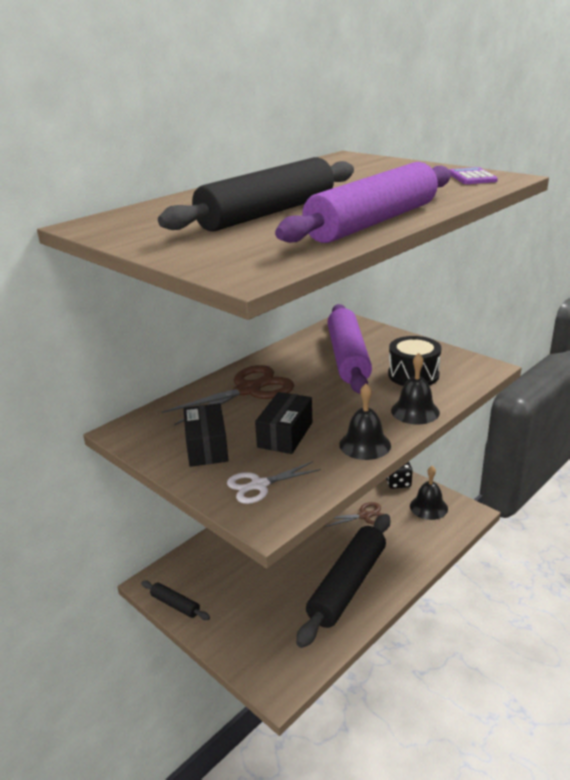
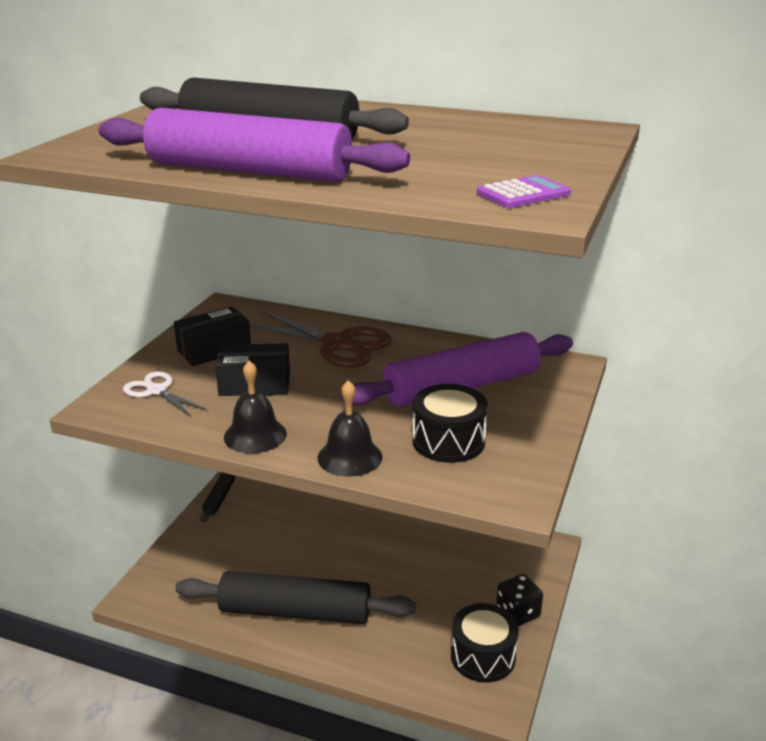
camera: 65 degrees right, 0 degrees up
(364, 516) = (426, 597): brown scissors -> none
(428, 507) = (483, 656): black bell -> black drum

